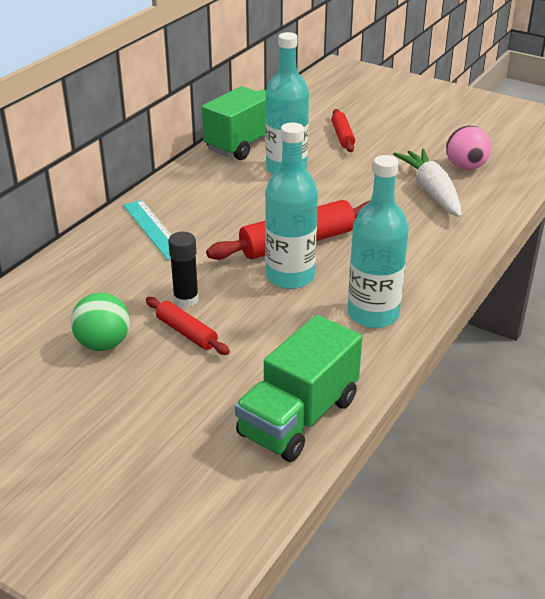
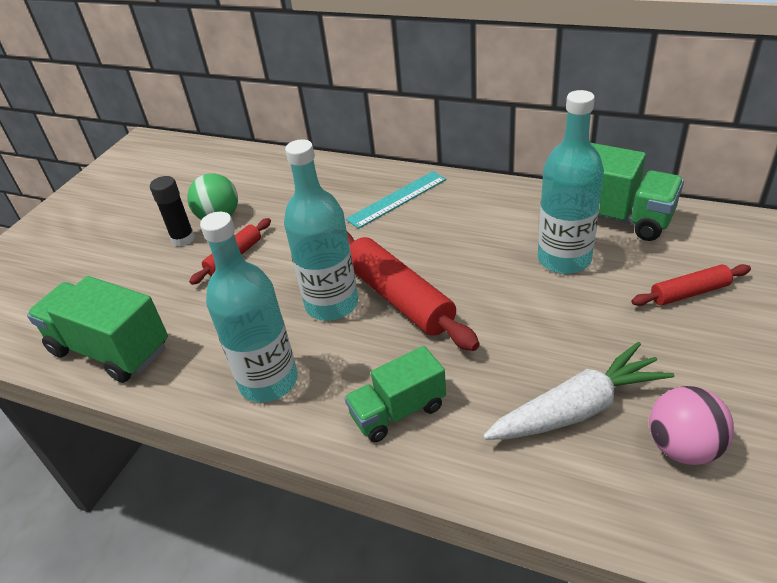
camera: 85 degrees right, 5 degrees up
(186, 300) = (283, 245): black glue stick -> black glue stick (183, 239)
(419, 256) = (398, 411): none -> green truck

